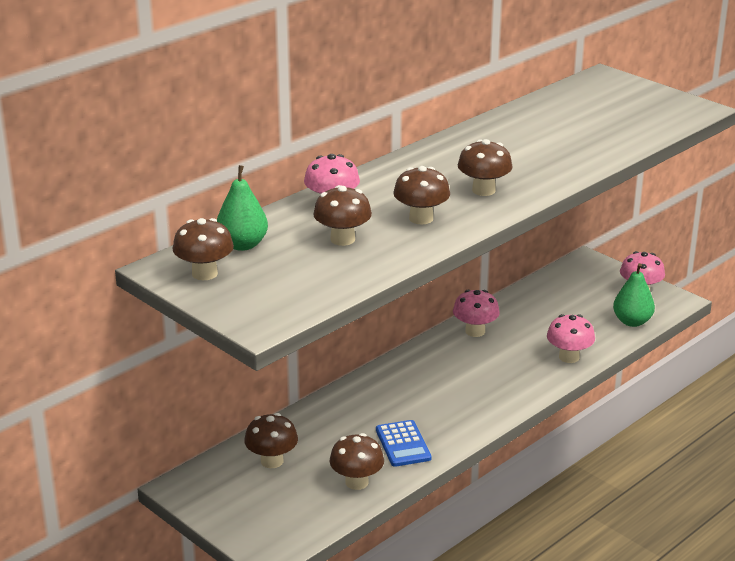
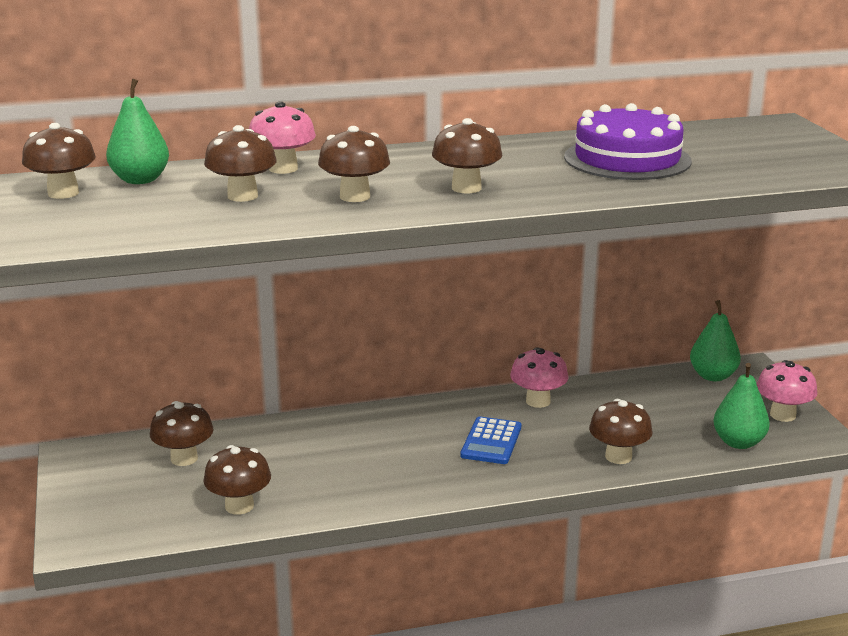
camera: 30 degrees right, 5 degrees down
(403, 444) = (330, 485): blue calculator -> blue calculator (491, 441)
(551, 136) = (627, 159): none -> purple cake
(569, 357) = (618, 457): pink mushroom -> brown mushroom
(570, 275) = (713, 376): none -> green pear

